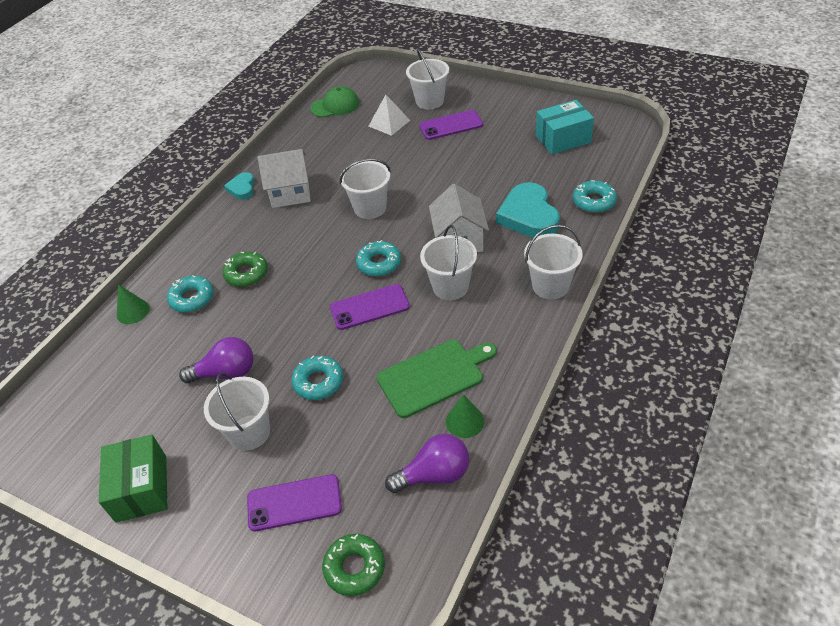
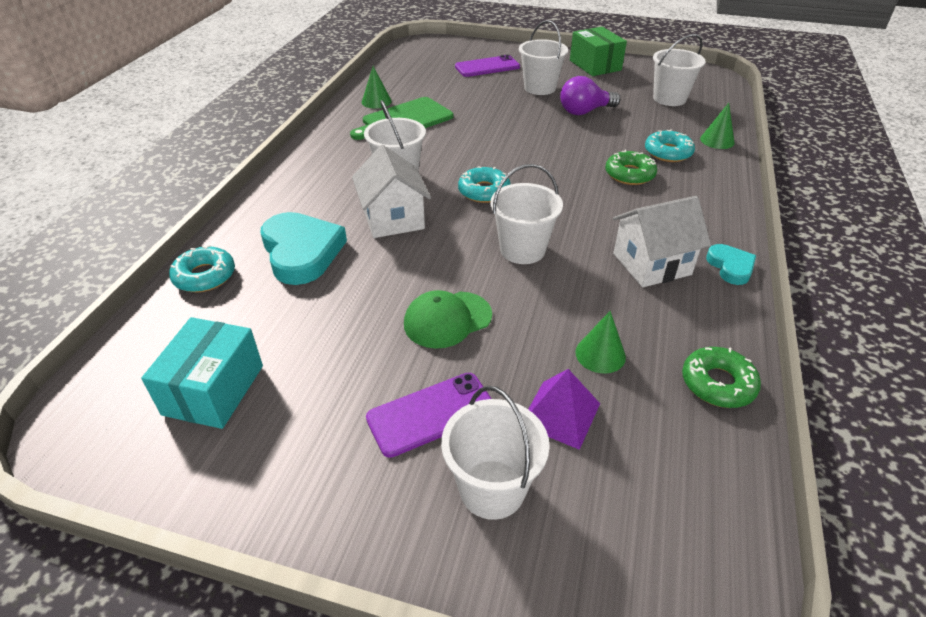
camera: 165 degrees right, 5 degrees down
(318, 382) = (502, 112): turquoise donut -> none
(335, 106) = (705, 461): green cap -> green cap (447, 319)
(354, 568) = (438, 52): green donut -> green donut (717, 383)
(355, 145) = (600, 354): none -> green cone
(369, 307) = (479, 157): purple phone -> none
(389, 123) = (560, 414): white pyramid -> purple pyramid
(434, 474) = (396, 81): purple light bulb -> none
(550, 286) = (290, 183): white bucket -> white bucket (669, 98)
(563, 139) = (214, 390): turquoise box -> turquoise box turned 45 degrees counterclockwise

